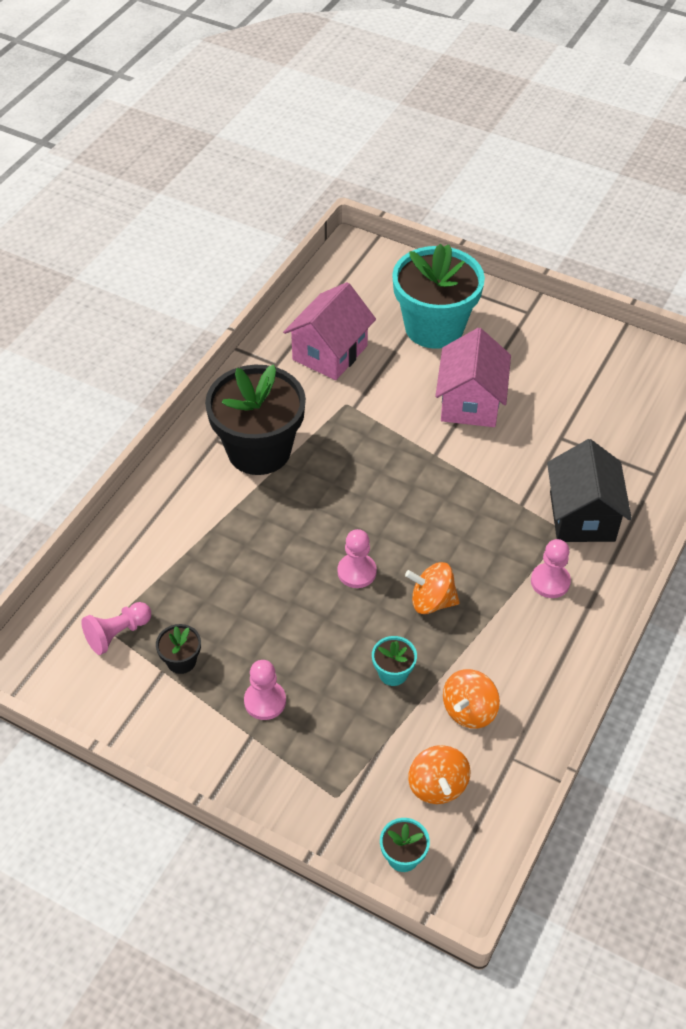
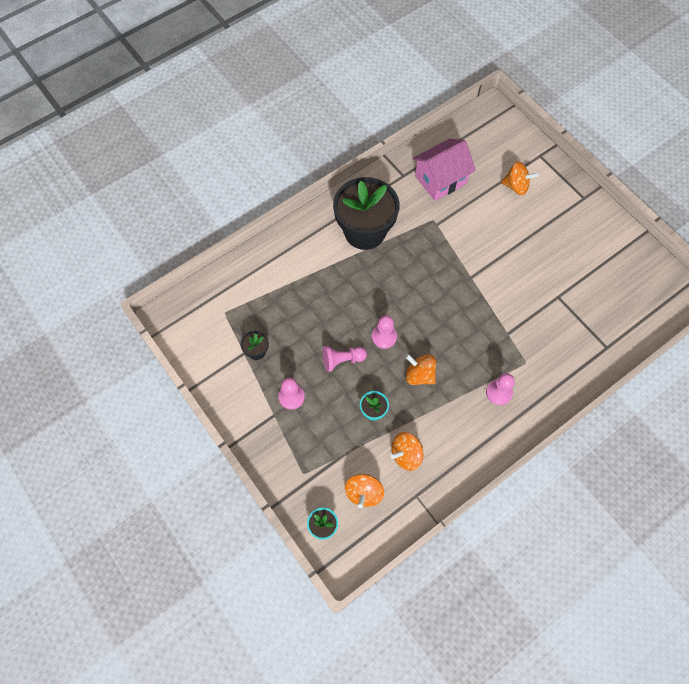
camera: 25 degrees right, 15 degrees up
(117, 634) = (229, 319): pink pawn -> pink pawn (342, 360)
(434, 327) = (516, 186): turquoise flower pot -> orange spinning top
(470, 402) = (512, 249): pink house -> none
(582, 516) = (543, 357): black house -> none

